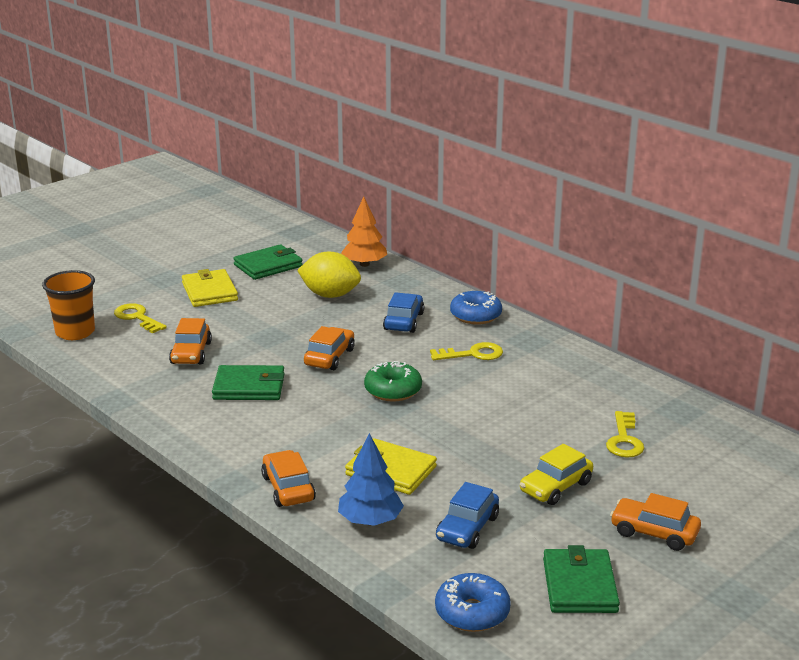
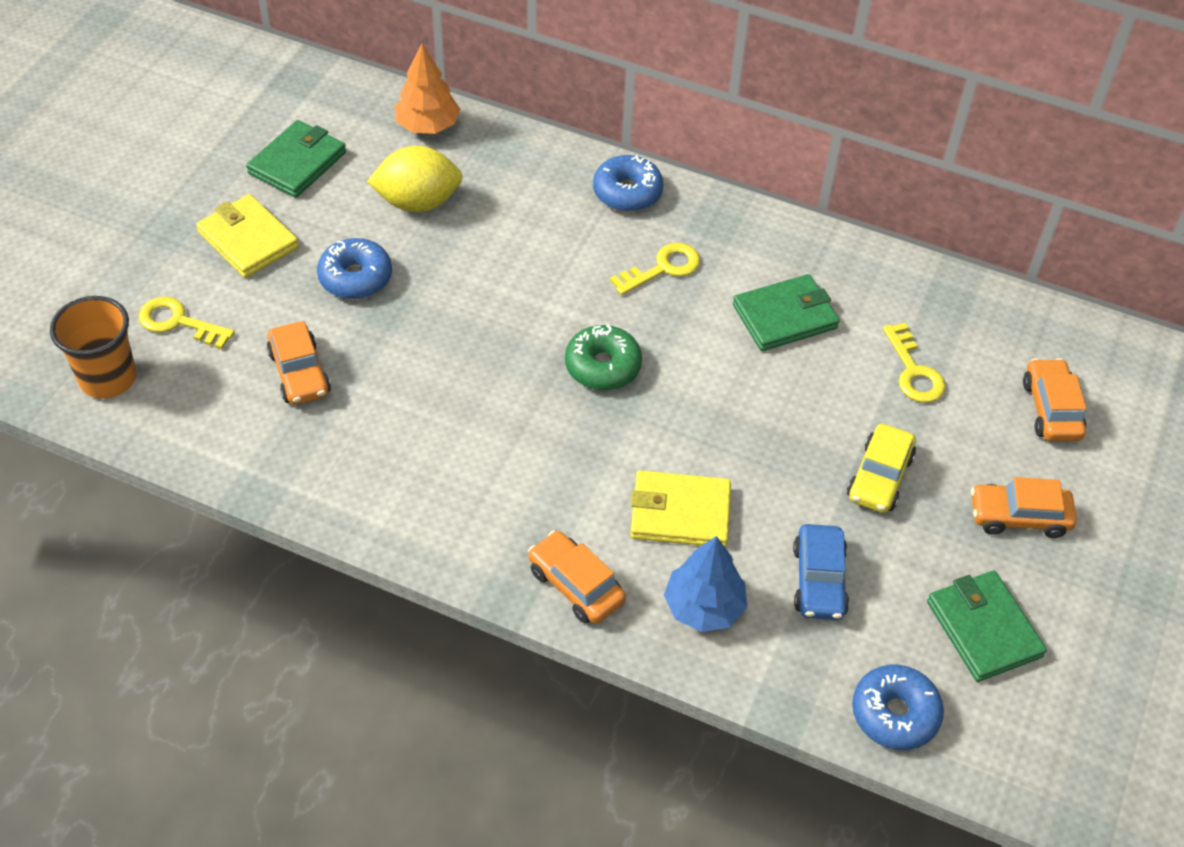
camera: 25 degrees left, 25 degrees up
(249, 387) = (417, 416): green wallet -> green wallet (785, 317)
(262, 319) = (355, 277): none -> blue donut
(329, 357) = (488, 327): orange car -> orange car (1051, 409)
(403, 321) = (543, 229): blue car -> none

